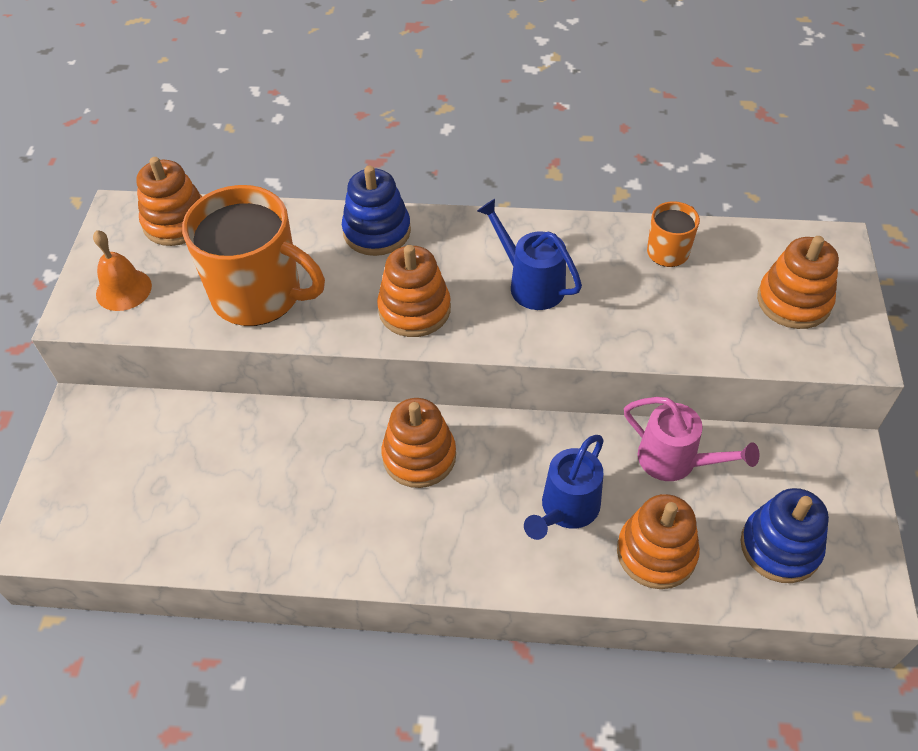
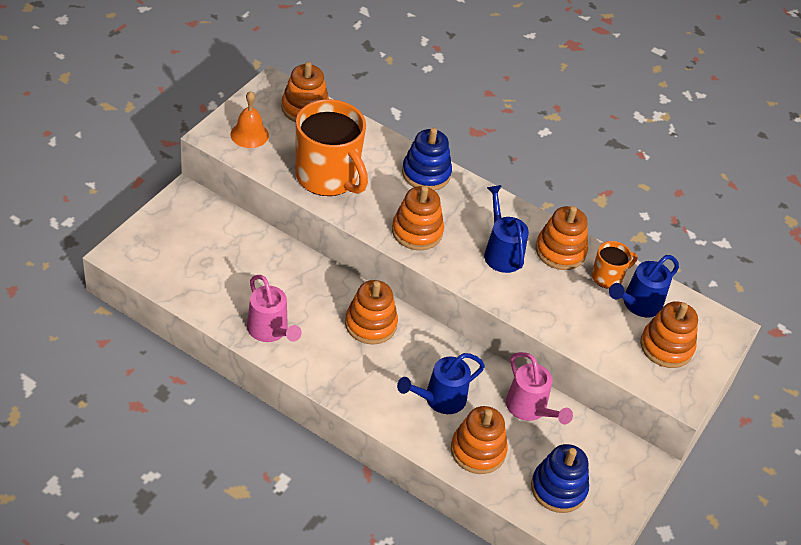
camera: 20 degrees right, 5 degrees down
(300, 537) = (270, 331): none -> pink watering can
(595, 247) = (560, 251): none -> orange stacking toy
(725, 267) = (637, 304): none -> blue watering can

